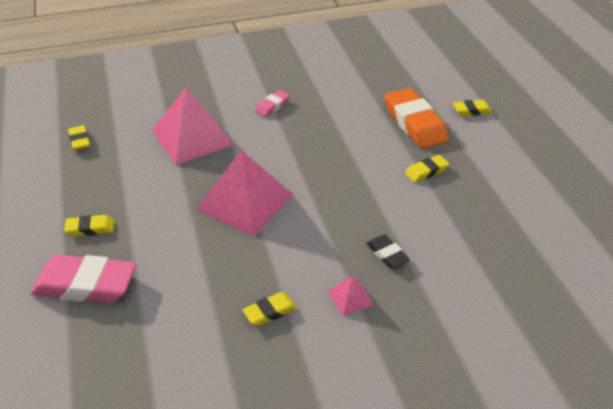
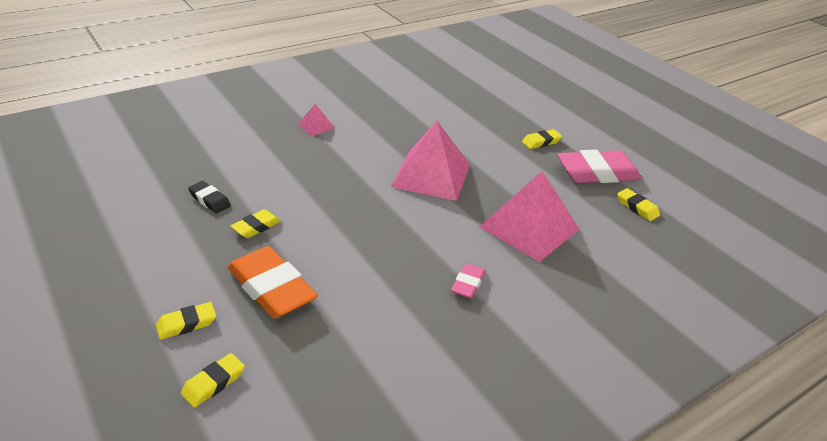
camera: 160 degrees right, 5 degrees down
(86, 285) = (507, 113): pink eraser -> pink eraser (597, 173)
(270, 312) = (371, 114): yellow eraser -> yellow eraser (213, 383)
(387, 254) = (291, 153): black eraser -> black eraser (210, 200)

